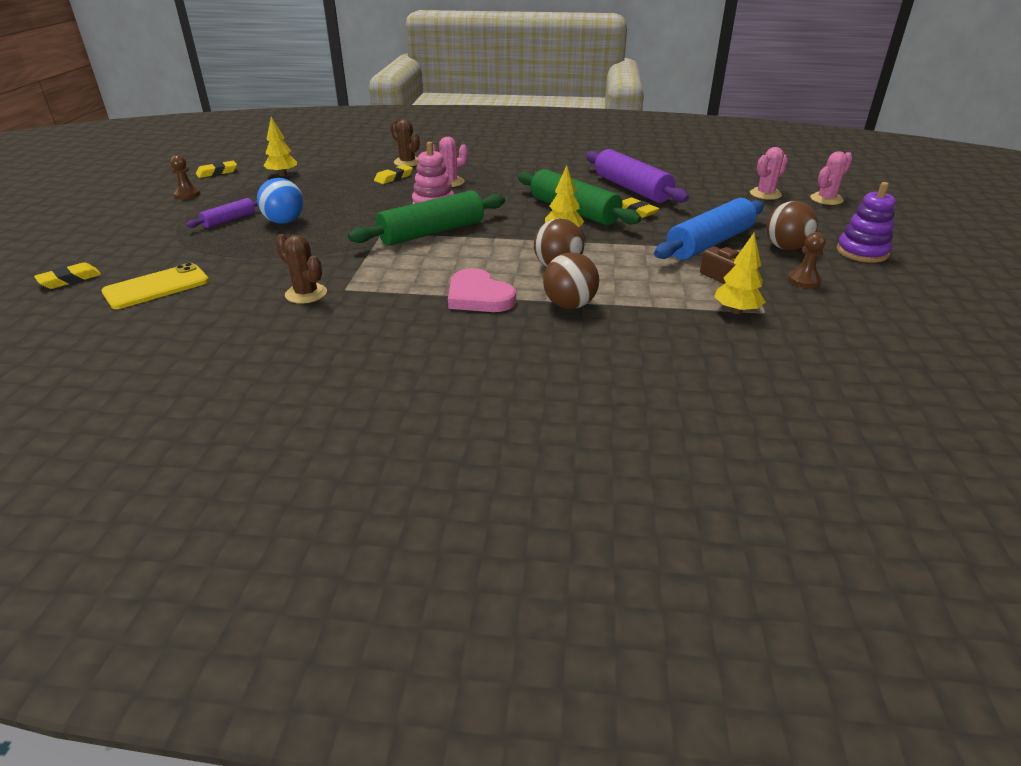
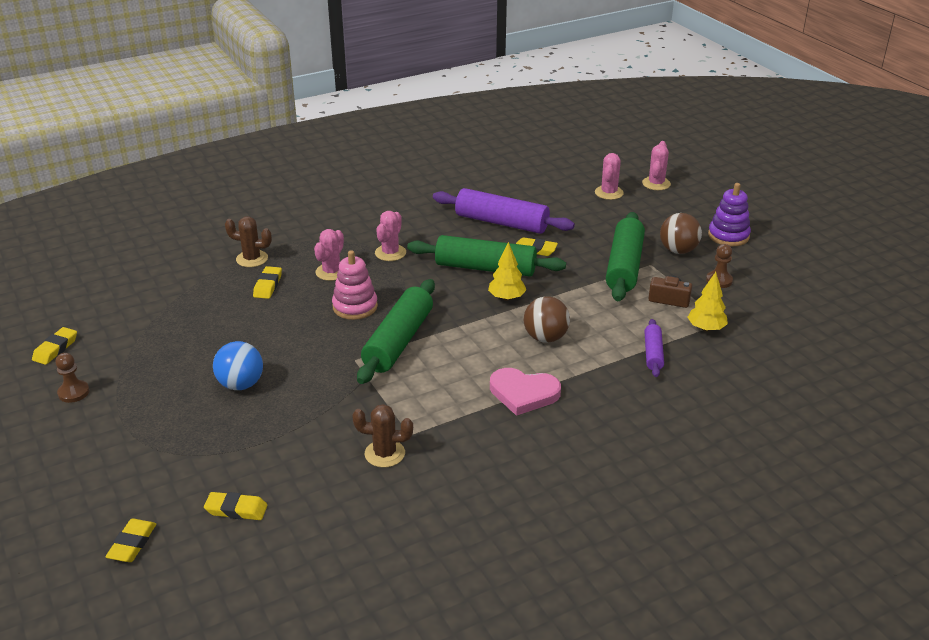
camera: 35 degrees left, 0 degrees up
(156, 287) = (236, 510): yellow phone -> yellow eraser
(229, 220) = (179, 406): purple rolling pin -> purple rolling pin (653, 353)
(282, 174) = (139, 324): yellow tree -> none
(510, 183) = (390, 253): none -> pink cactus
(569, 305) = (596, 372): brown ball -> none
(709, 243) = (624, 266): blue rolling pin -> green rolling pin

